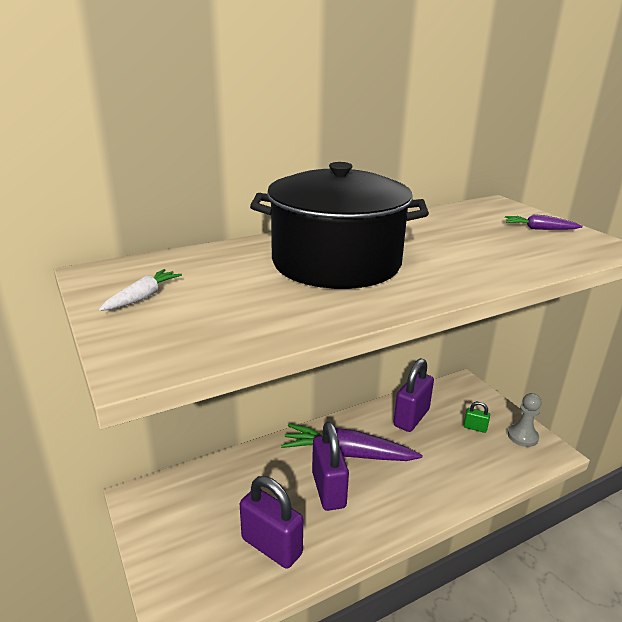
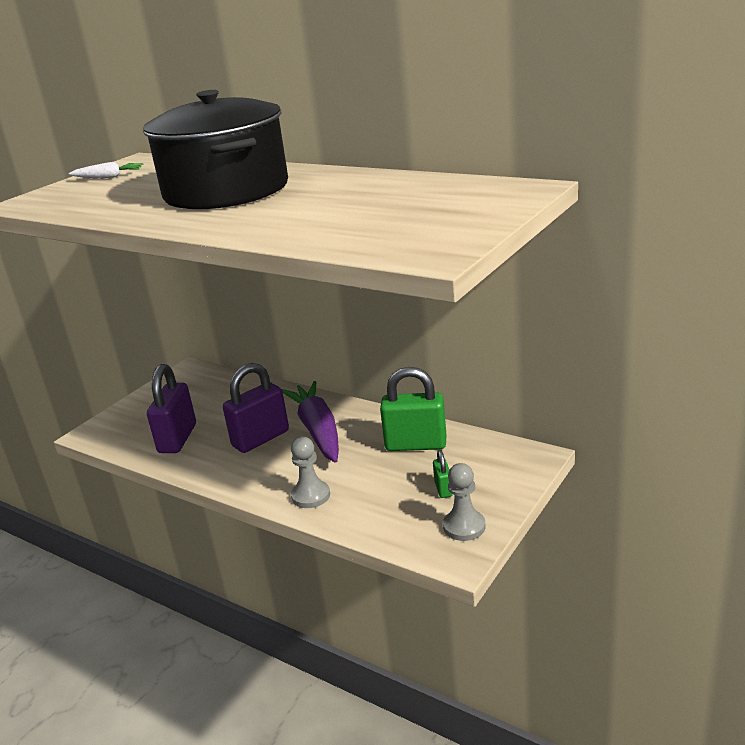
camera: 65 degrees right, 0 degrees up
(411, 418) = (416, 444): purple padlock -> green padlock
(440, 490) = (311, 496): none -> grey pawn
(539, 229) = (448, 219): purple carrot -> none

